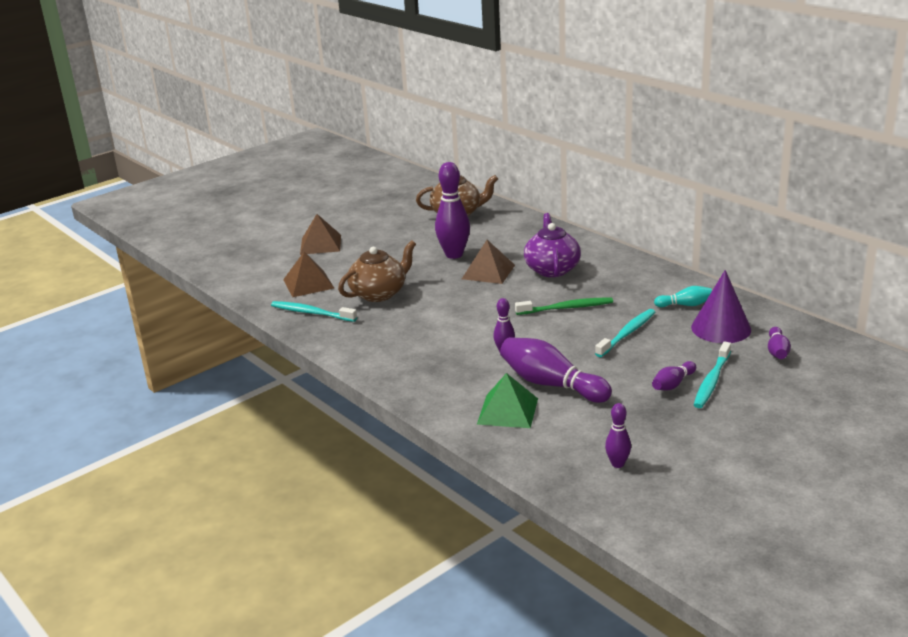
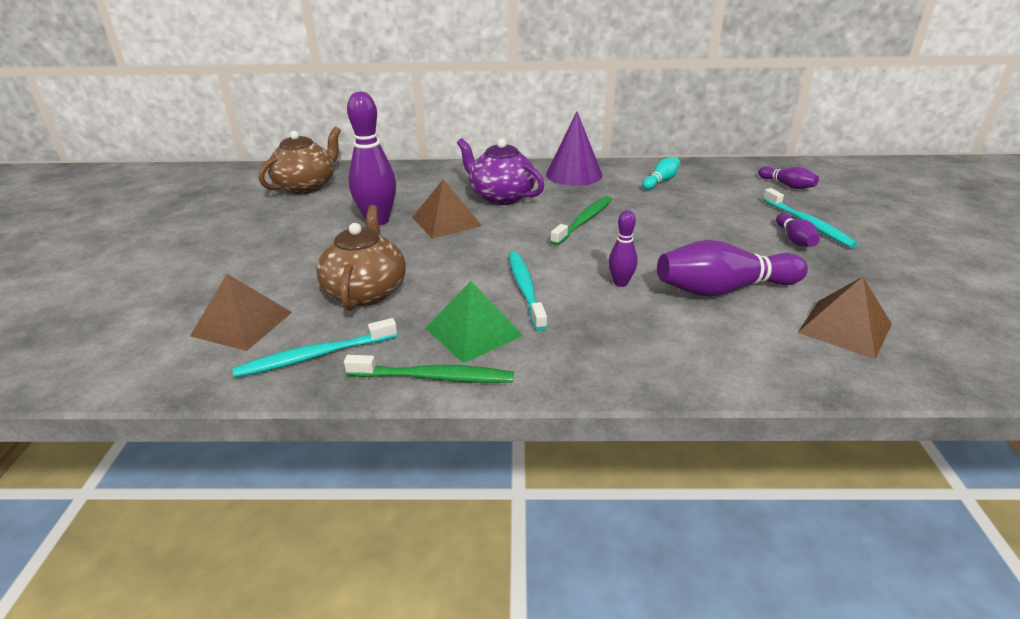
camera: 50 degrees left, 5 degrees up
(320, 244) = (177, 273): brown pyramid -> brown pyramid (844, 328)
(338, 346) = (434, 377): none -> green toothbrush
(508, 411) = (752, 336): green pyramid -> green pyramid (473, 331)
(617, 464) = (930, 326): purple bowling pin -> none
(627, 333) = (674, 218): turquoise toothbrush -> turquoise toothbrush (525, 289)
(721, 328) = (720, 186): purple cone -> purple cone (574, 174)

